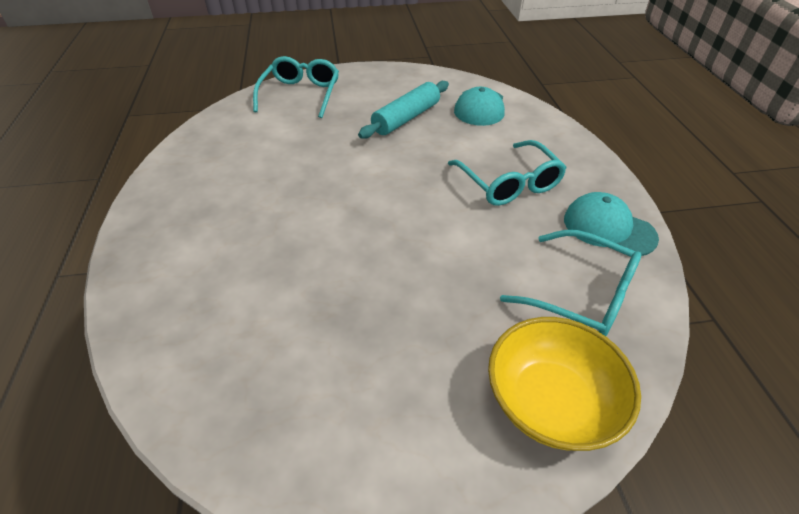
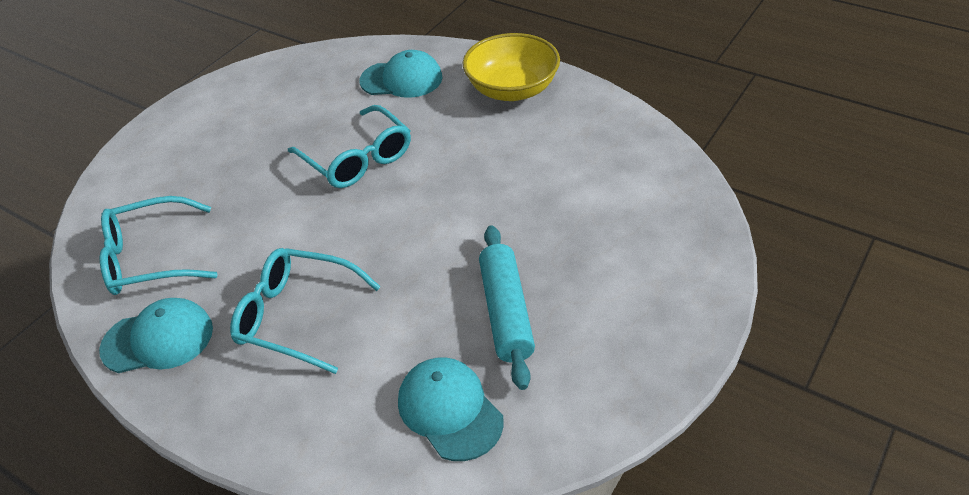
camera: 135 degrees right, 0 degrees up
(202, 303) = (401, 79): none -> turquoise cap
(301, 94) = (668, 245): turquoise glasses -> turquoise glasses (357, 159)
(551, 402) = (134, 183): yellow bowl -> yellow bowl (512, 89)

